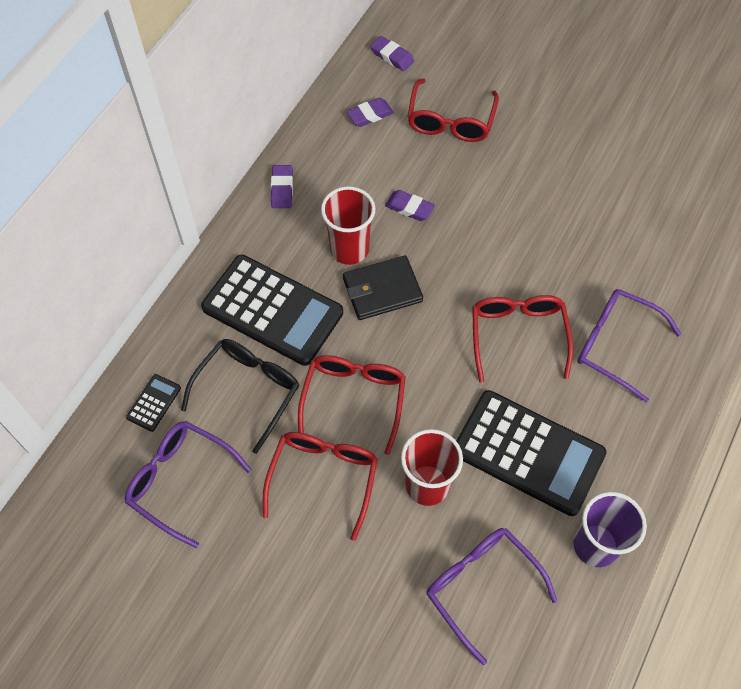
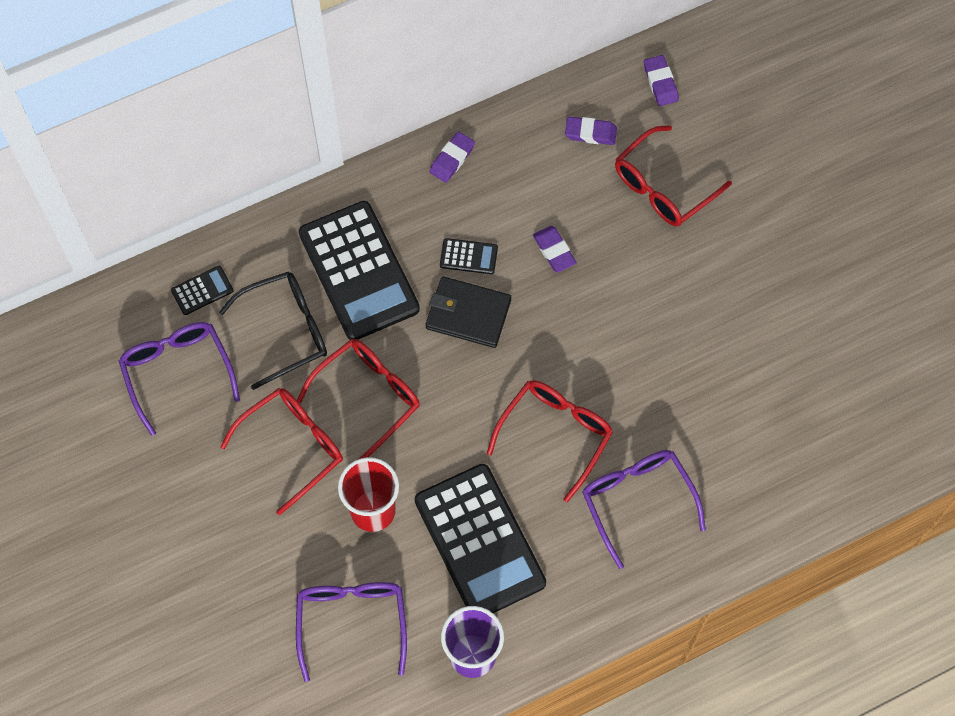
camera: 35 degrees right, 5 degrees up
(349, 249) = (468, 256): red cup -> black calculator

